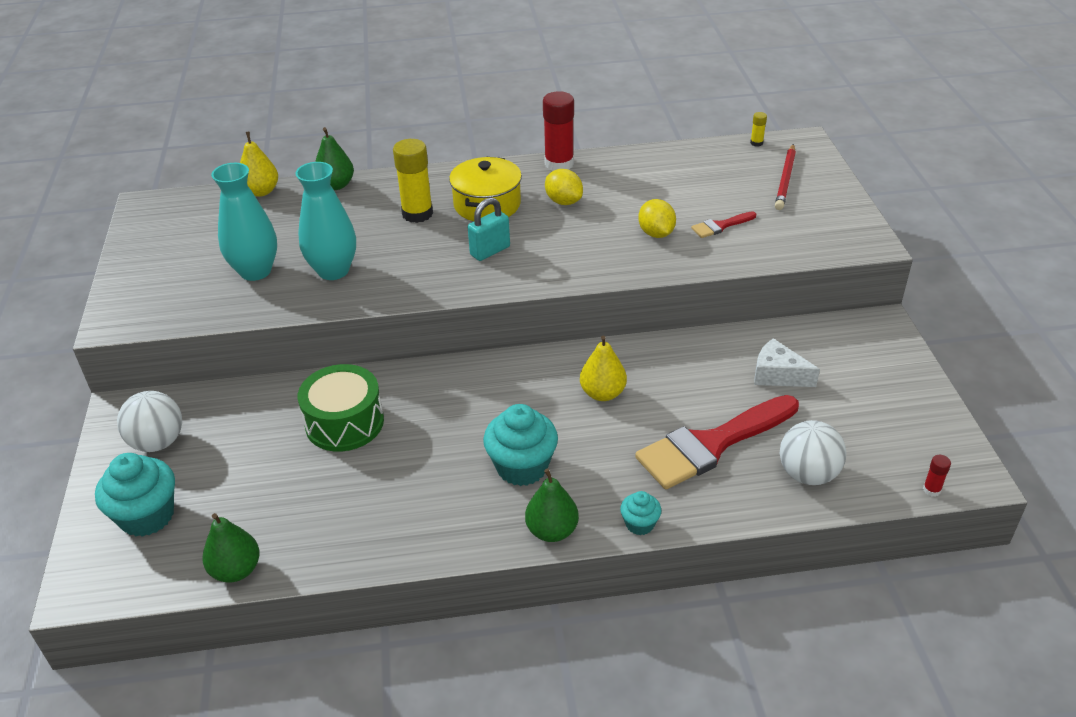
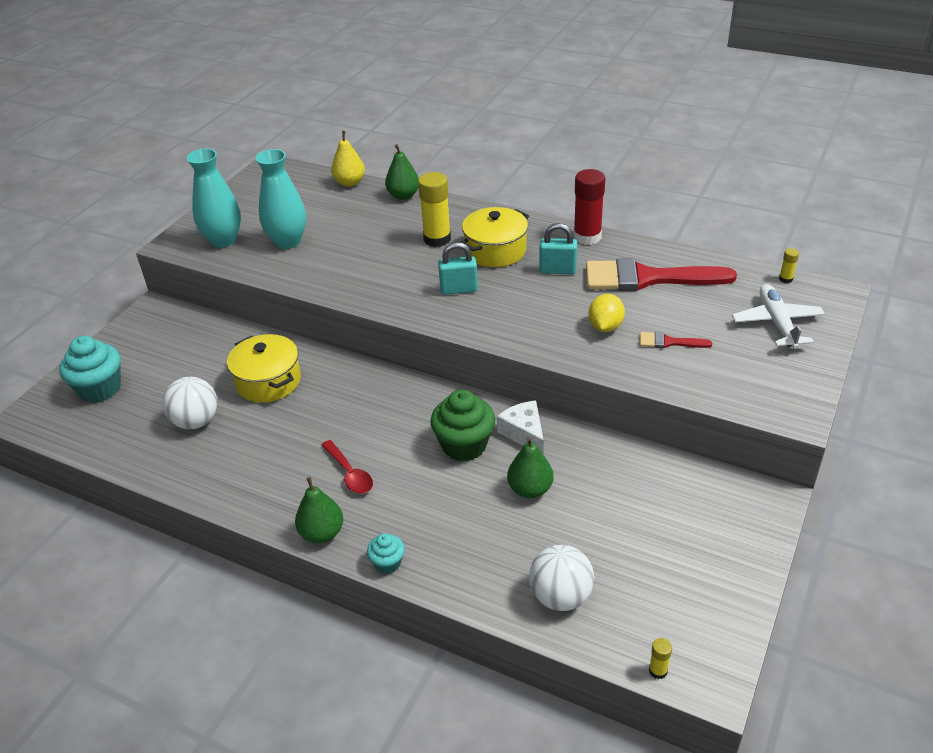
camera: 35 degrees right, 0 degrees up
(158, 442) = (151, 341): white ball -> white ball (196, 421)
(236, 570) = (112, 452): green pear -> green pear (530, 489)
(333, 270) = (336, 261): turquoise vase -> turquoise vase (223, 240)
(344, 422) = (268, 381): green drum -> yellow pot
(522, 467) = (349, 473): turquoise cupcake -> red spoon
(563, 201) = (557, 270): yellow lemon -> turquoise padlock
(602, 393) = (464, 445): yellow pear -> green cupcake
(711, 444) = (506, 529): red brush -> red brush (647, 278)
(778, 375) = (624, 499): white cheese -> white cheese (524, 433)
(785, 180) = (777, 323): red pencil -> white plane
(931, 490) = (658, 671): red glue stick -> yellow glue stick

